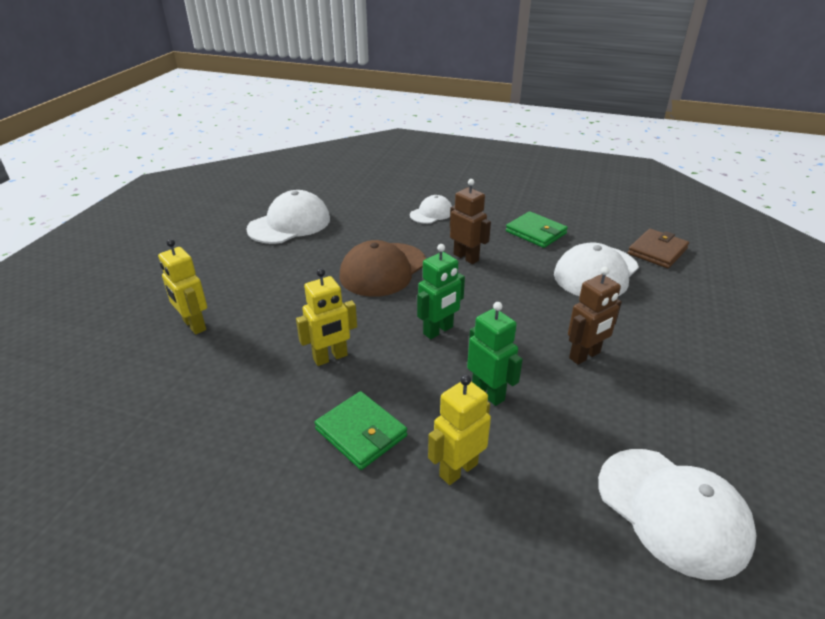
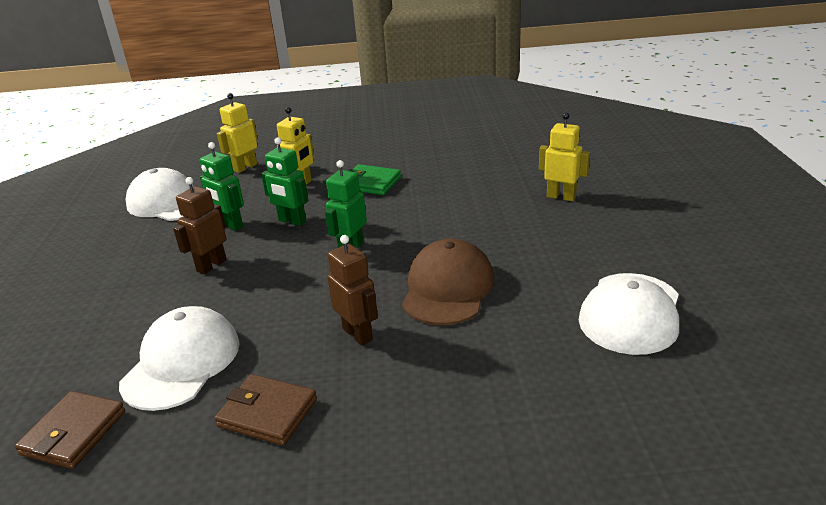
camera: 160 degrees right, 5 degrees down
(330, 357) = (427, 208): yellow robot -> yellow robot (245, 167)
(431, 213) = (451, 402): white cap -> none
(466, 257) = (358, 334): brown robot -> brown robot turned 150 degrees counterclockwise
(536, 232) = (267, 413): green wallet -> brown wallet
(567, 414) = (230, 225): none -> green robot

